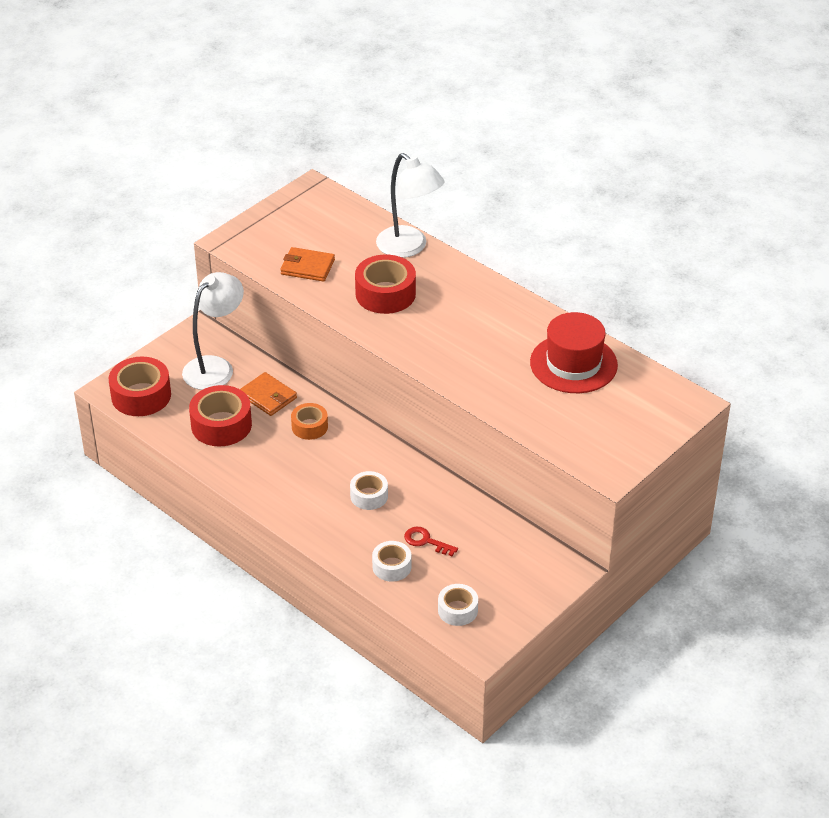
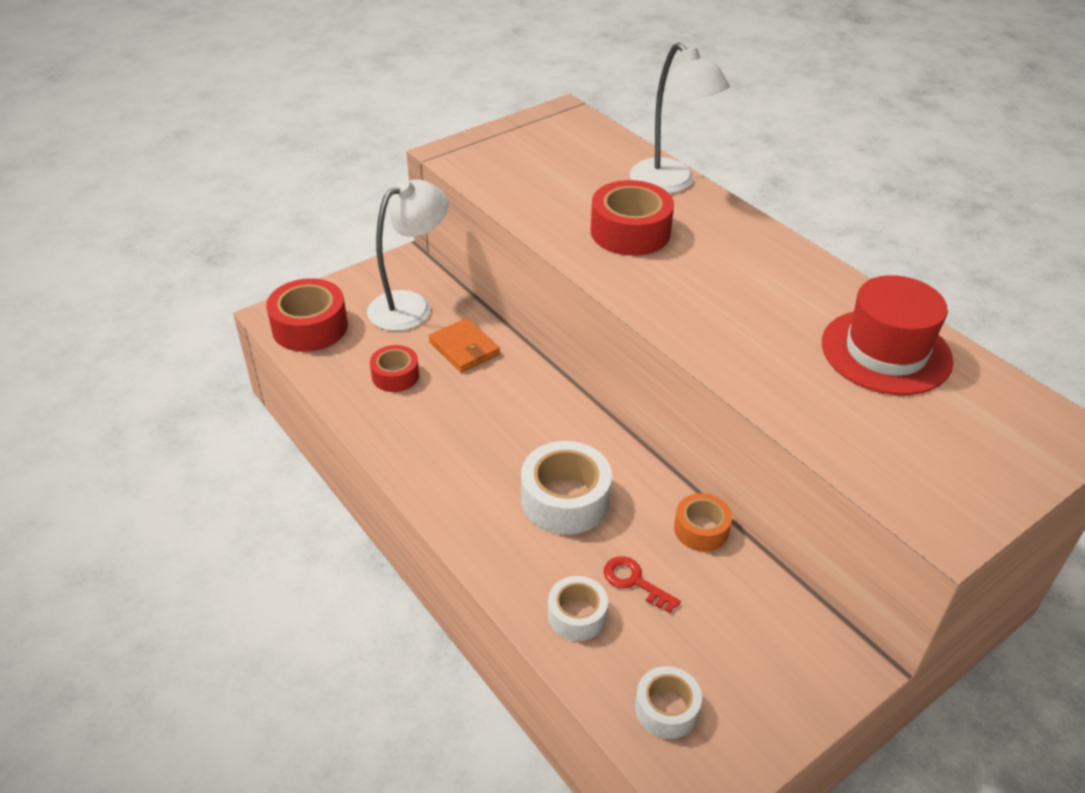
camera: 10 degrees right, 0 degrees up
(221, 425) = (395, 376): red tape -> red tape, size x0.60
(307, 267) = (537, 191): orange wallet -> none
(309, 427) = (507, 393): orange tape -> orange tape (701, 529)
(369, 496) = (565, 499): white tape -> white tape, size x1.67

